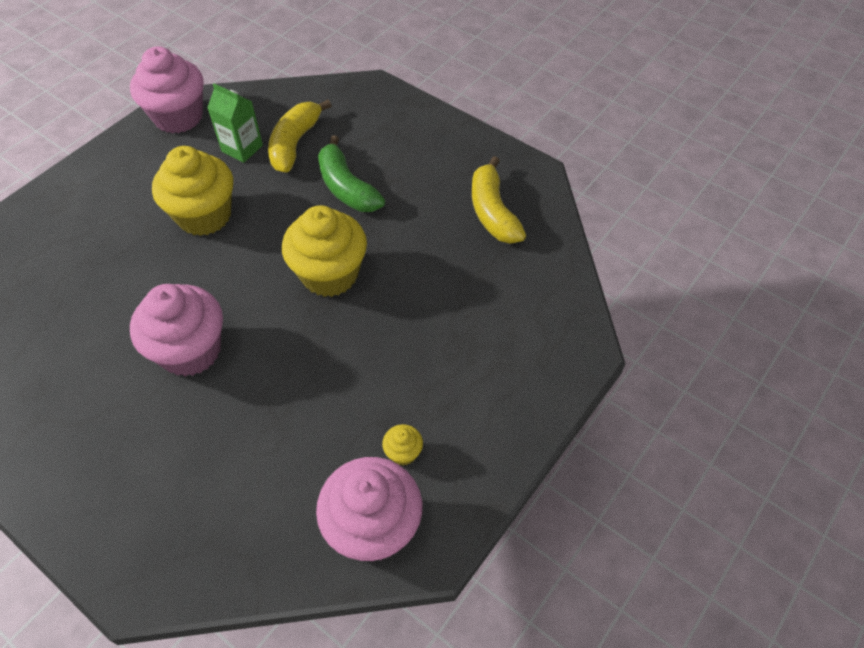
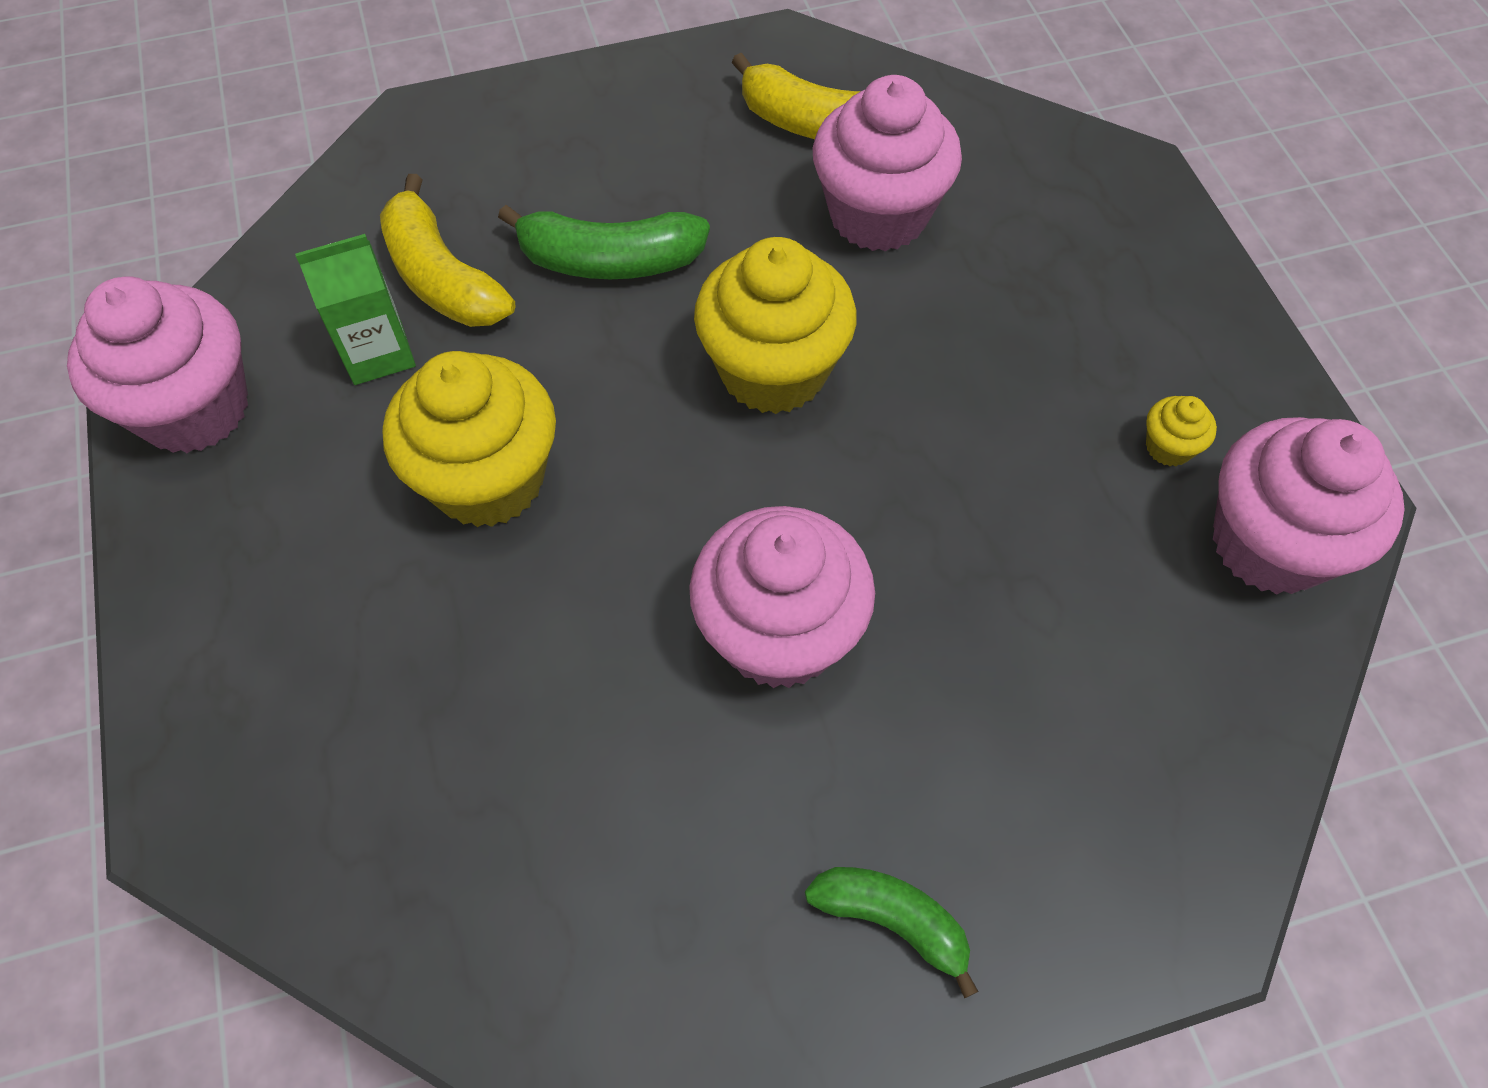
camera: 55 degrees left, 5 degrees up
(73, 463) = (892, 921): none -> green banana
(456, 263) = (878, 215): none -> pink cupcake

